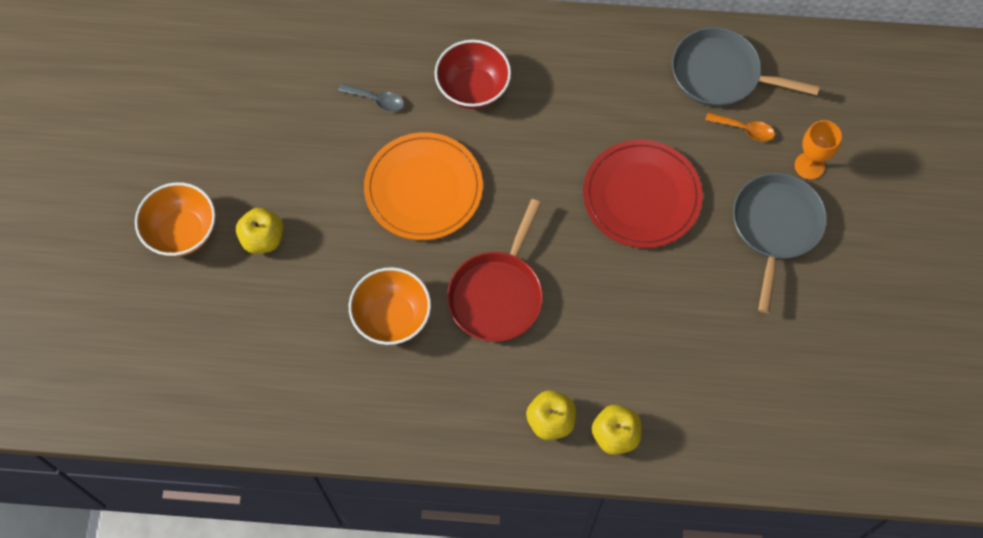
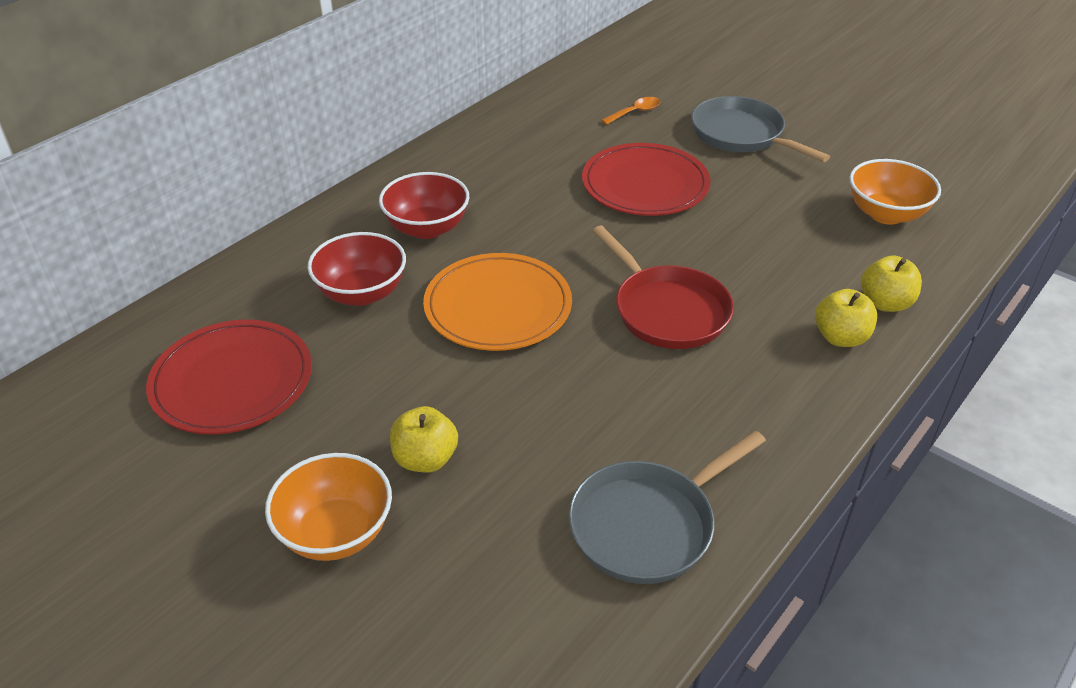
camera: 55 degrees left, 25 degrees down
(250, 92) = (232, 381): none -> red plate
(377, 100) = (361, 293): grey spoon -> red bowl
(392, 317) = (626, 397): orange bowl -> orange bowl (886, 214)
(721, 74) = (572, 102): grey pan -> grey pan (648, 524)
(809, 166) = (700, 99): orange goblet -> none

